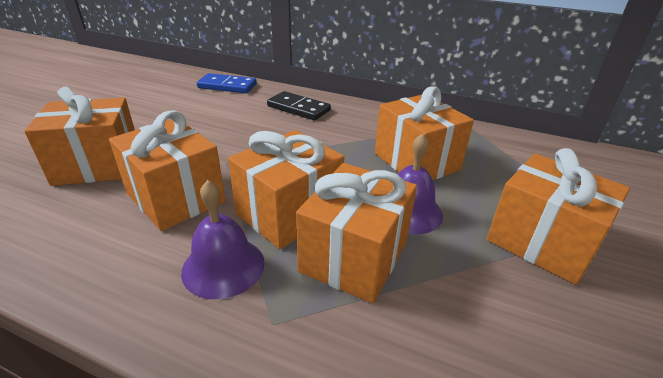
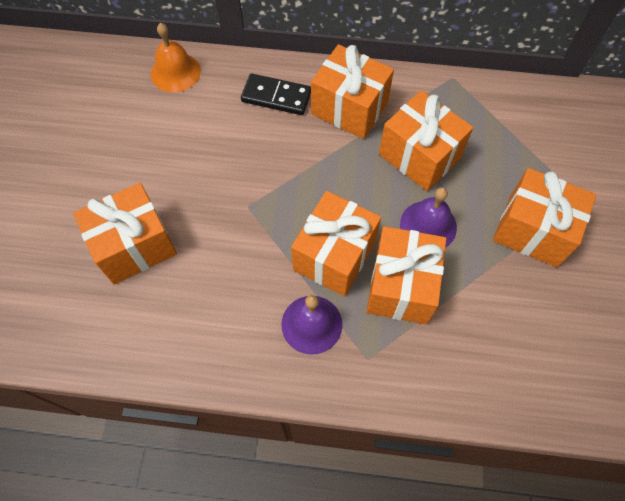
camera: 15 degrees left, 30 degrees up
(176, 197) = (233, 266): orange gift -> orange gift (349, 108)
(227, 86) = (175, 72): blue domino -> orange bell

